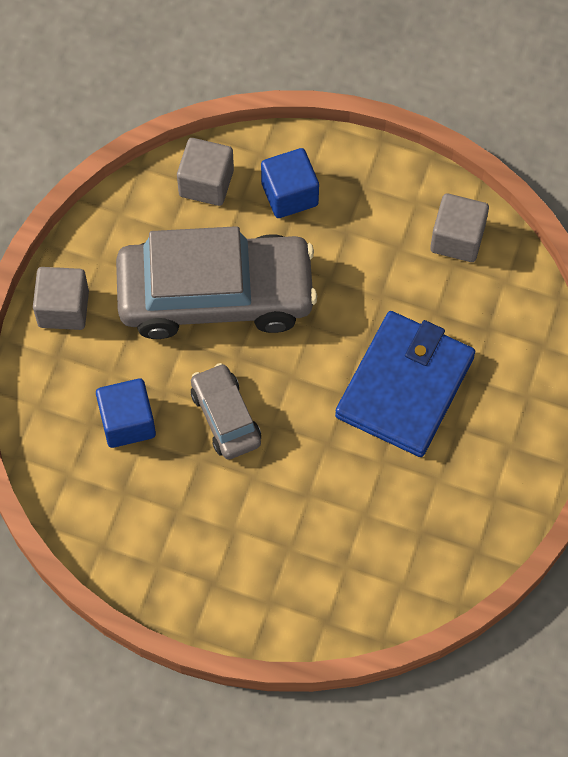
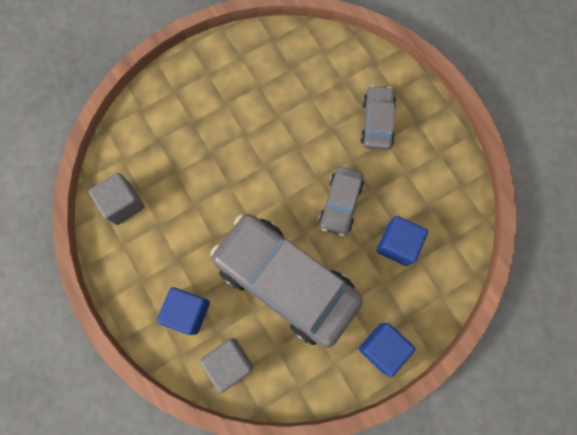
camera: 140 degrees left, 10 degrees up
(63, 308) = (382, 348): grey cube -> blue cube
(262, 544) = (377, 122): none -> grey car
(405, 387) = (231, 144): blue wallet -> none

